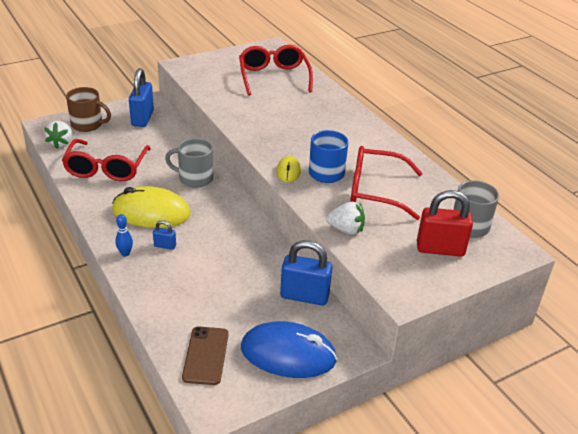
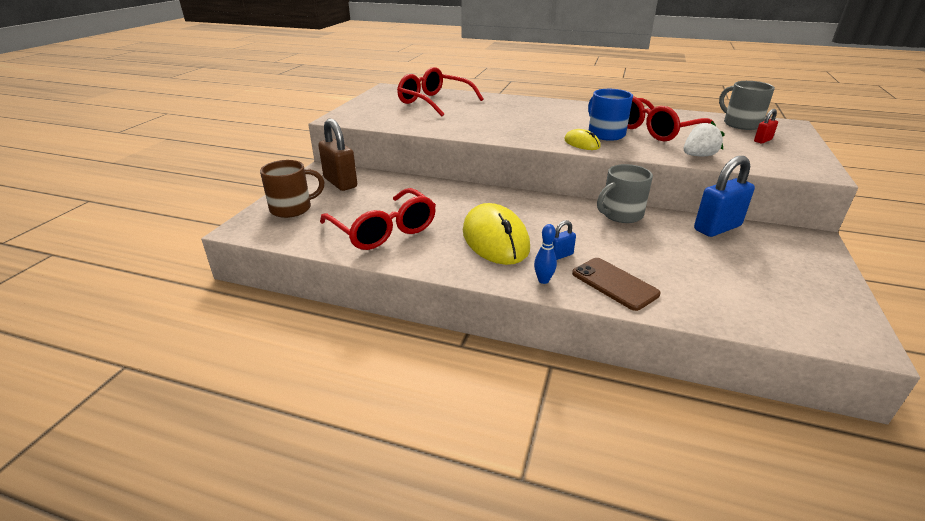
camera: 40 degrees left, 5 degrees down
(61, 143) = (292, 233): white strawberry -> none
(142, 118) = (340, 183): blue padlock -> brown padlock
(151, 212) = (495, 239): yellow mouse -> yellow mouse turned 75 degrees counterclockwise
(194, 178) = (477, 200): grey mug -> grey mug (620, 214)
(206, 355) = (766, 308): brown phone -> brown phone (614, 284)
(288, 354) = (797, 268): blue mouse -> none
(440, 249) = (762, 140): red padlock -> red padlock, size x0.48

